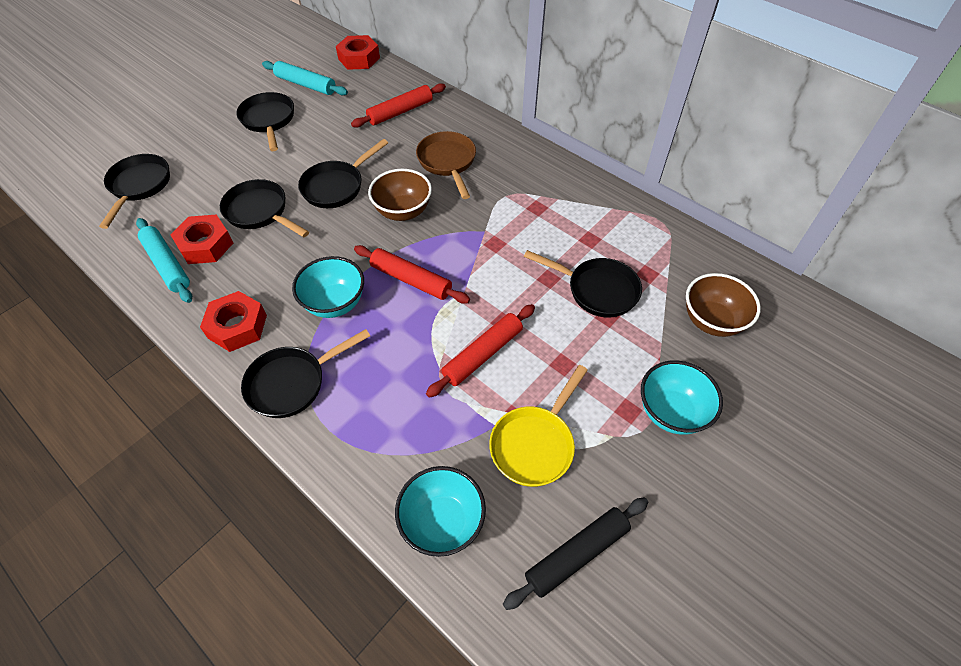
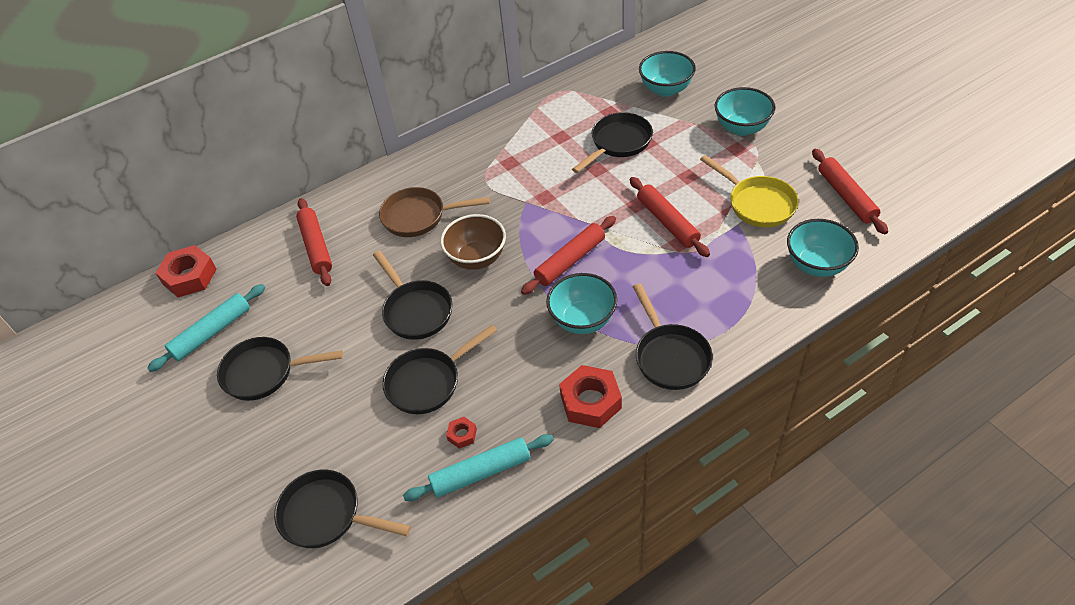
camera: 70 degrees left, 5 degrees down
(205, 245) = (462, 435): red nut -> red nut, size x0.48
(577, 554) = (846, 196): black rolling pin -> red rolling pin
(711, 321) = (666, 89): brown bowl -> turquoise bowl

